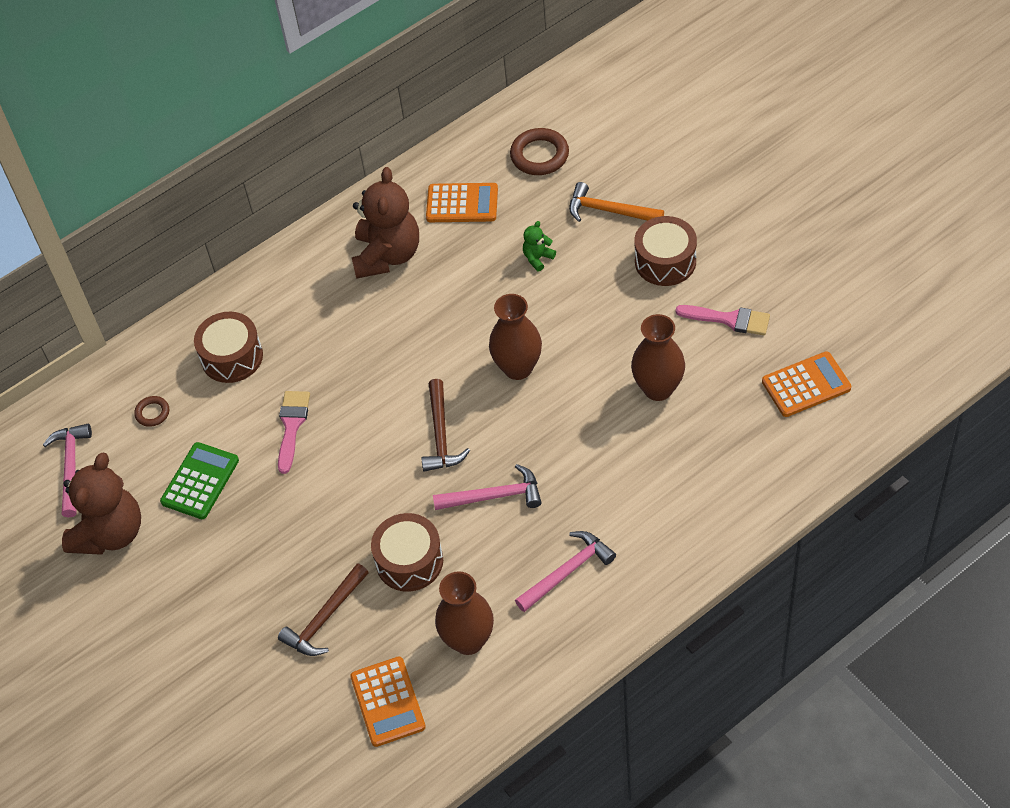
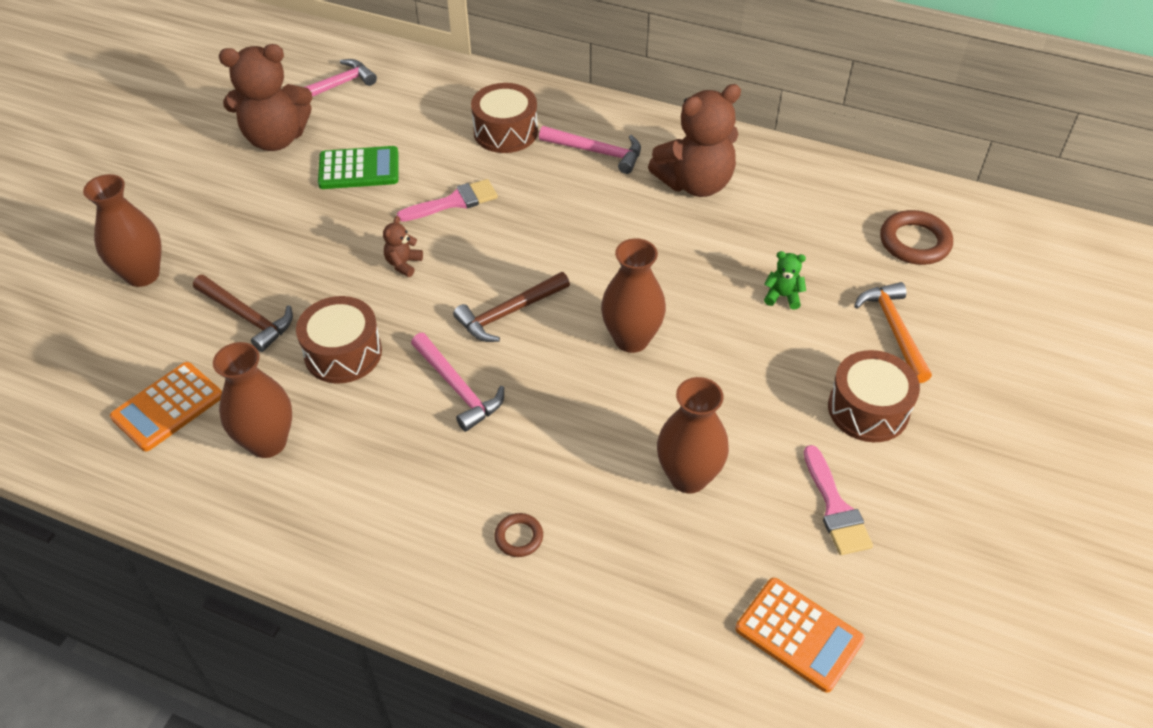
camera: 55 degrees right, 5 degrees down
(152, 413) = (414, 110): brown ring -> brown ring (519, 537)
(219, 686) = (142, 274): none -> brown vase
(325, 618) = (247, 317): brown hammer -> brown hammer turned 150 degrees counterclockwise
(339, 487) = (403, 264): none -> brown teddy bear
(462, 203) = (802, 209): orange calculator -> none
(567, 571) = (394, 494): pink hammer -> pink hammer (597, 152)

